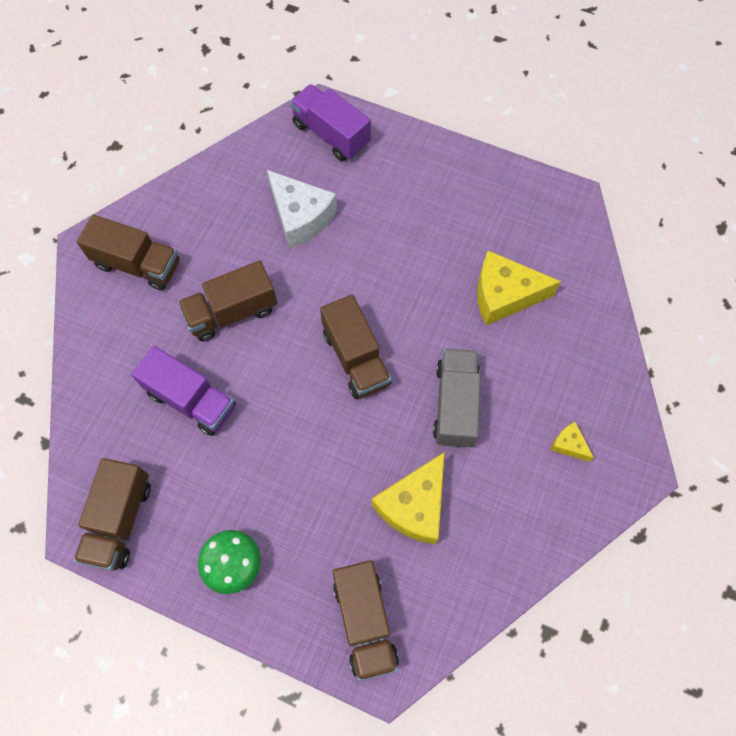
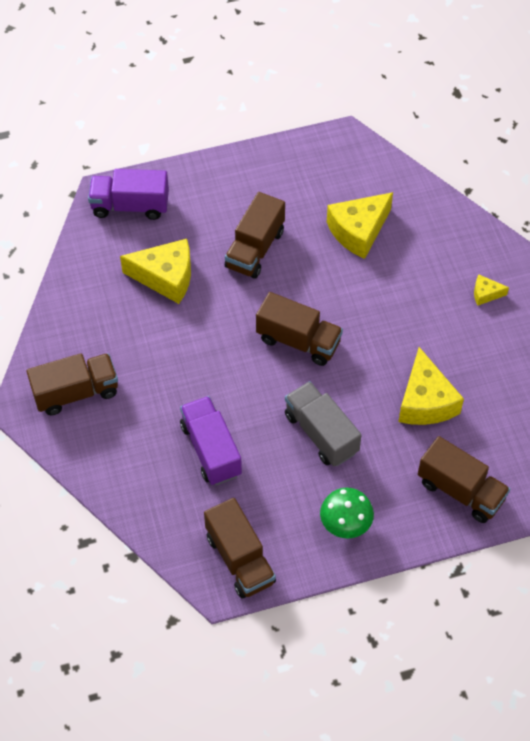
camera: 40 degrees left, 10 degrees down
(191, 400) = (211, 450): purple truck -> purple truck turned 105 degrees counterclockwise
(232, 312) = (181, 374): brown truck -> brown truck (255, 249)
(300, 217) = (166, 277): white cheese -> yellow cheese
(455, 404) = (392, 322): grey truck -> grey truck (321, 433)

